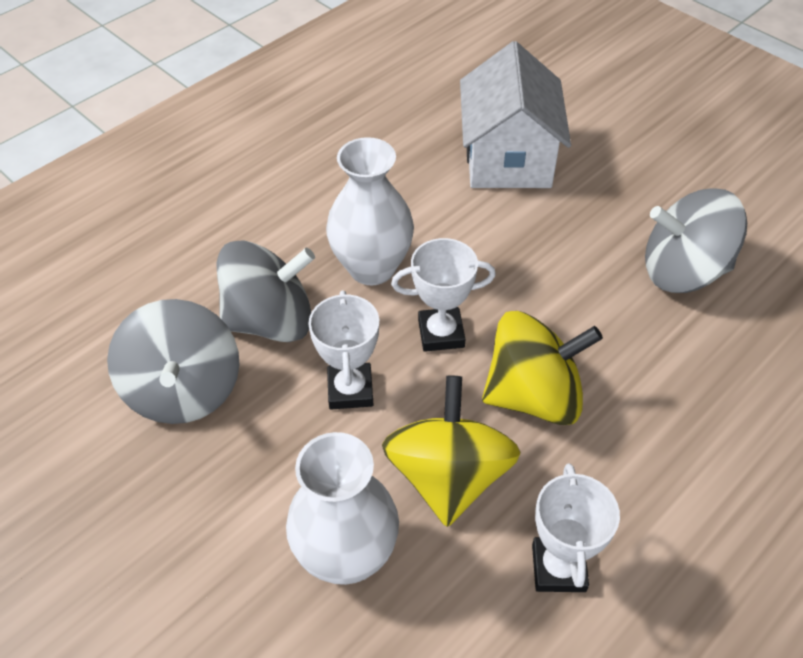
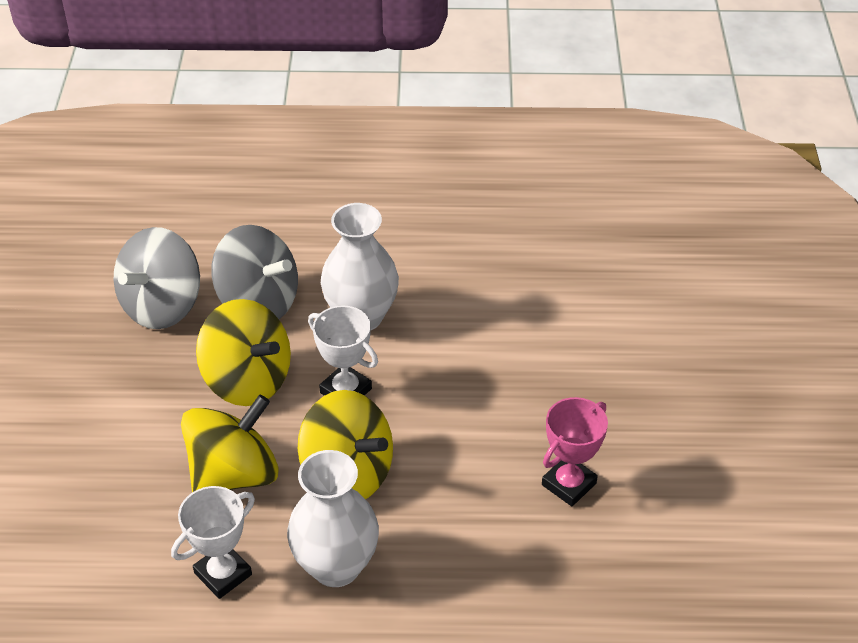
camera: 45 degrees right, 5 degrees down
(347, 556) = (127, 465): white vase -> white vase (336, 566)
(350, 390) = (248, 380): white trophy -> yellow spinning top
(508, 158) = (561, 311): white house -> none
(683, 271) = (569, 484): grey spinning top -> pink trophy

